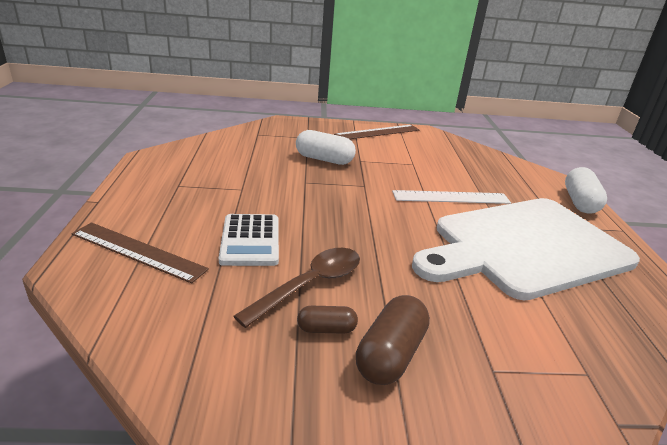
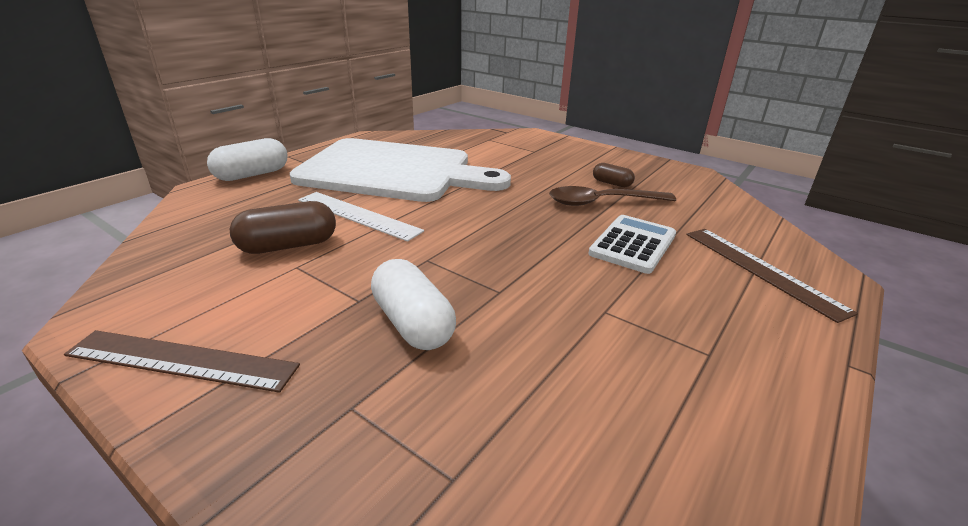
camera: 140 degrees left, 0 degrees up
(390, 354) = (583, 167): brown capsule -> brown capsule (288, 246)

